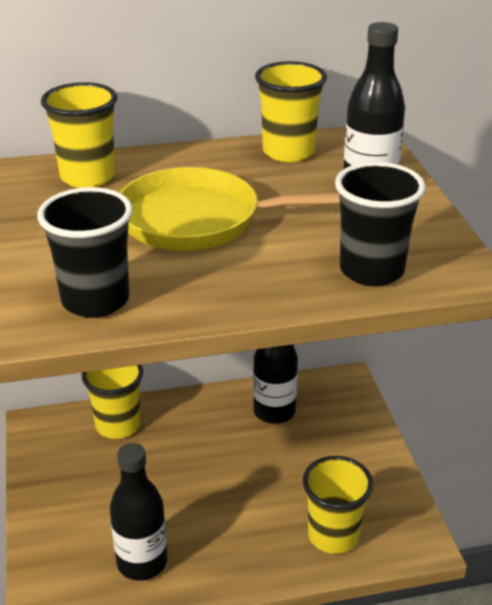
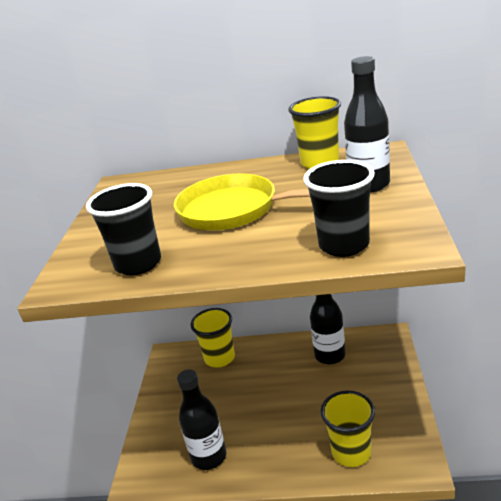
camera: 20 degrees right, 5 degrees down
(87, 177) = (176, 183): yellow cup -> none

